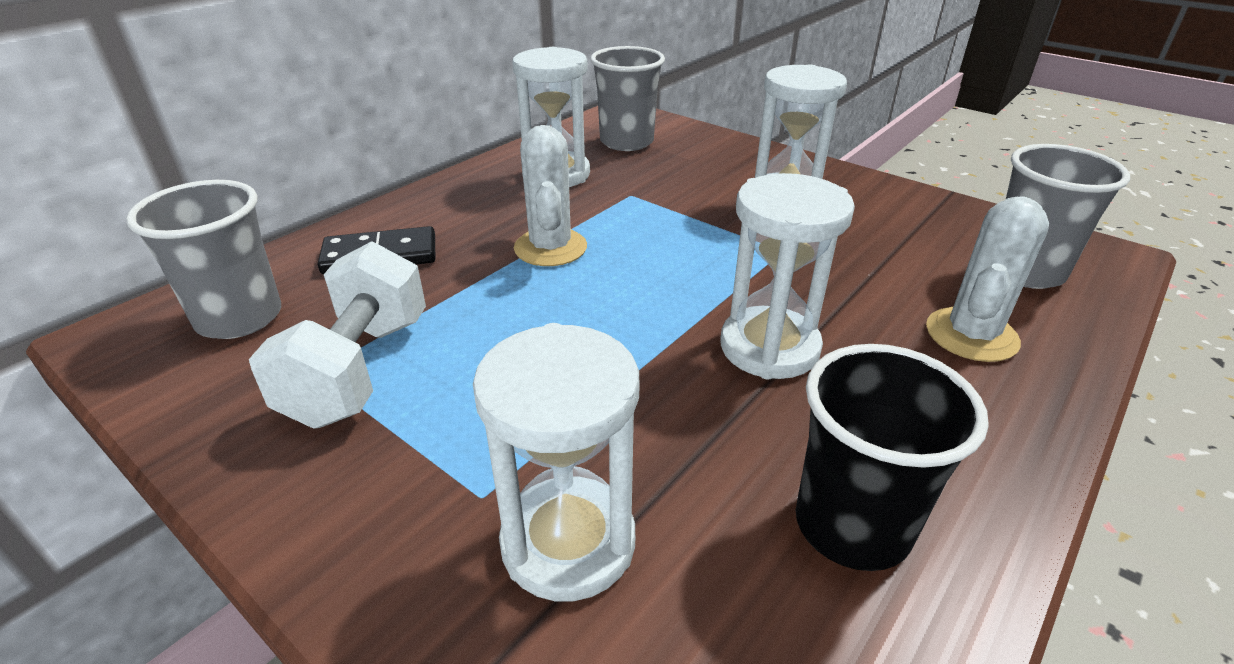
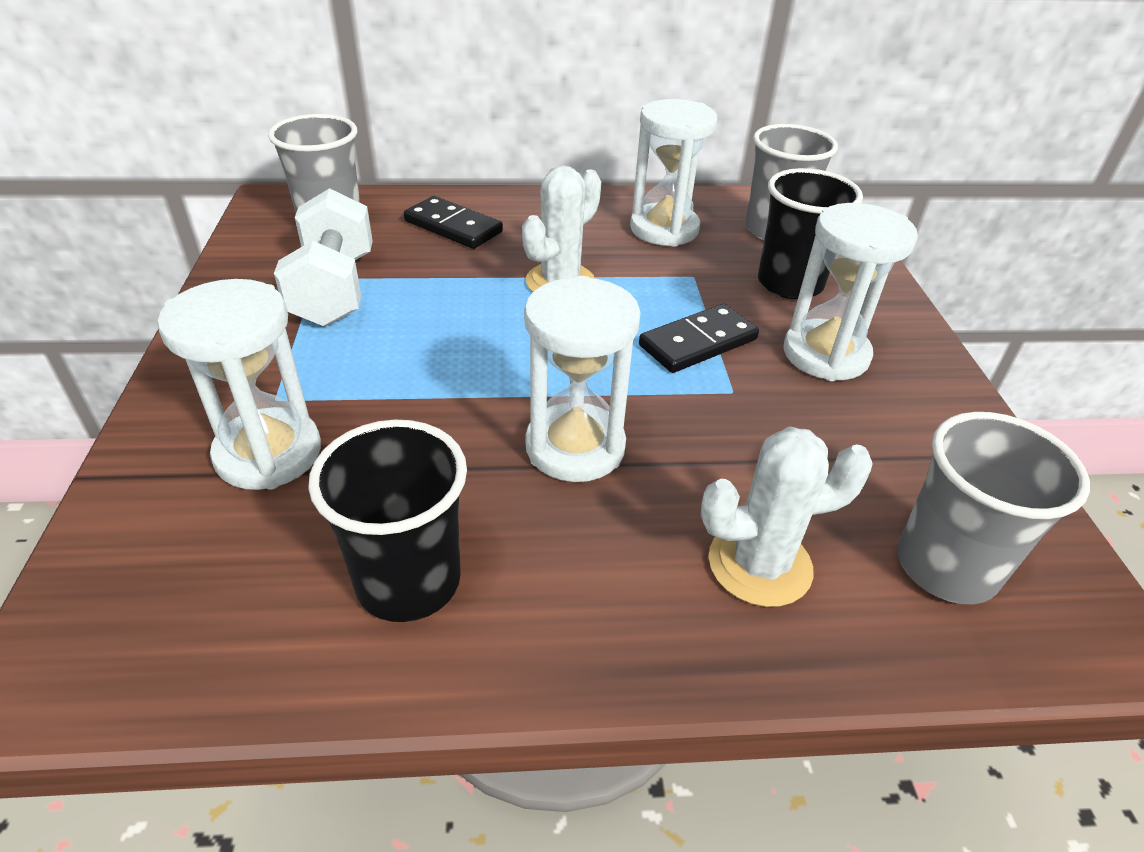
camera: 45 degrees right, 5 degrees up
(359, 369) = (334, 290): white dumbbell -> white dumbbell turned 60 degrees counterclockwise
(694, 169) = (790, 284): none -> black cup
(711, 233) = (698, 342): none -> black domino

